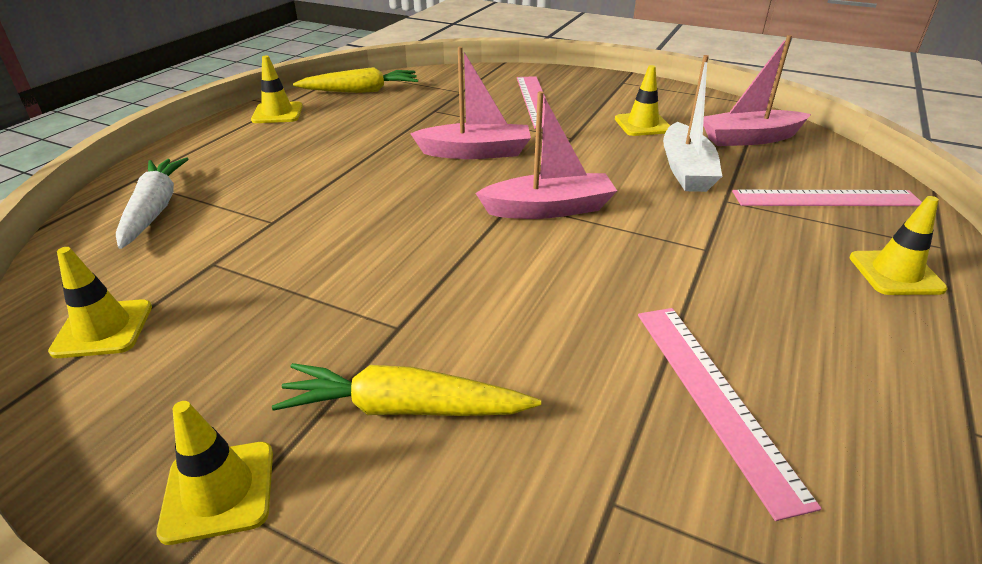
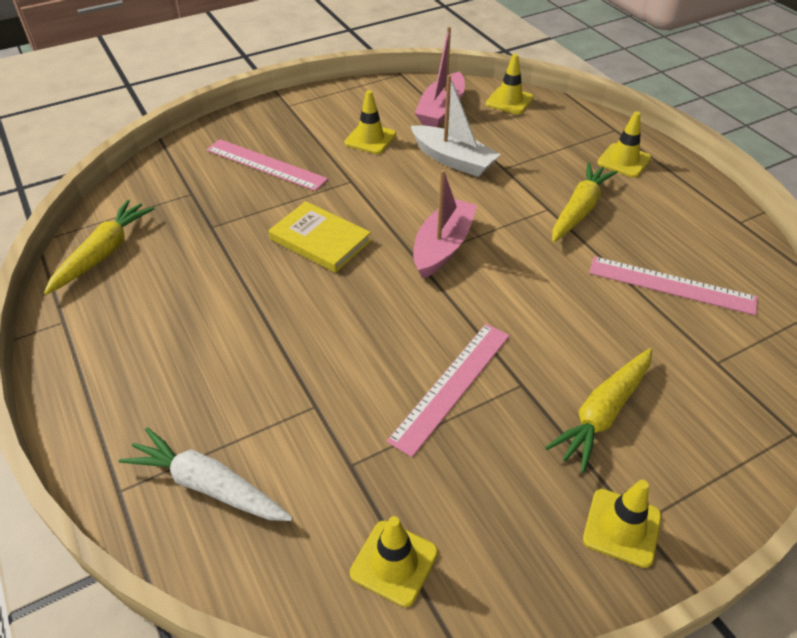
camera: 55 degrees left, 10 degrees up
(277, 113) = (82, 331): yellow traffic cone -> yellow traffic cone (509, 101)
(475, 152) = (320, 240): pink boat -> yellow book
(740, 271) = (579, 210): none -> yellow carrot
(826, 199) = (538, 132): pink ruler -> pink ruler (452, 386)

